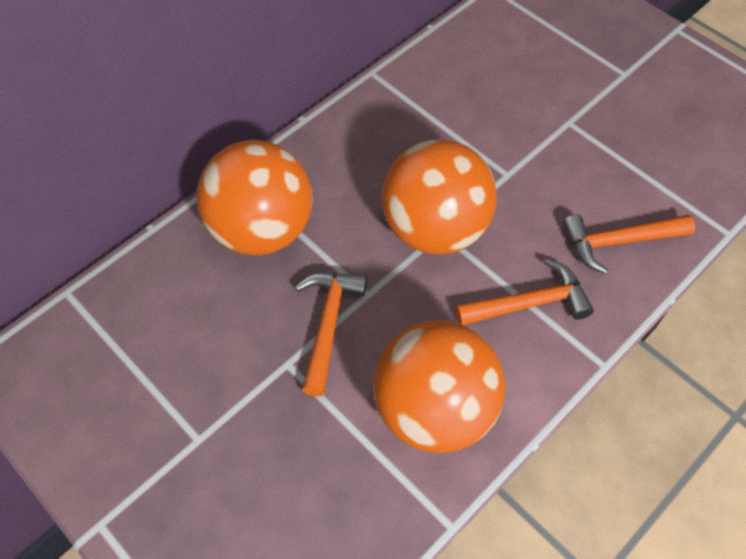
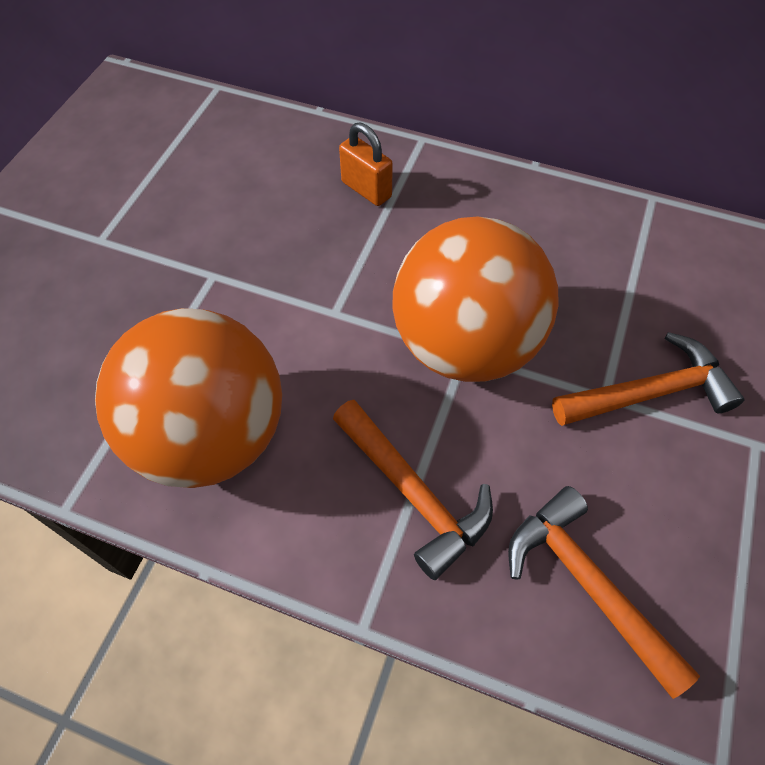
camera: 65 degrees right, 0 degrees up
(262, 229) = (366, 189): orange ball -> orange padlock
(328, 325) = (276, 292): orange hammer -> orange hammer (649, 393)

